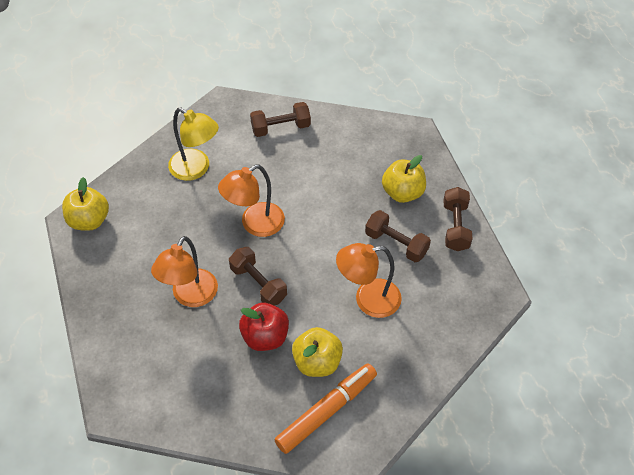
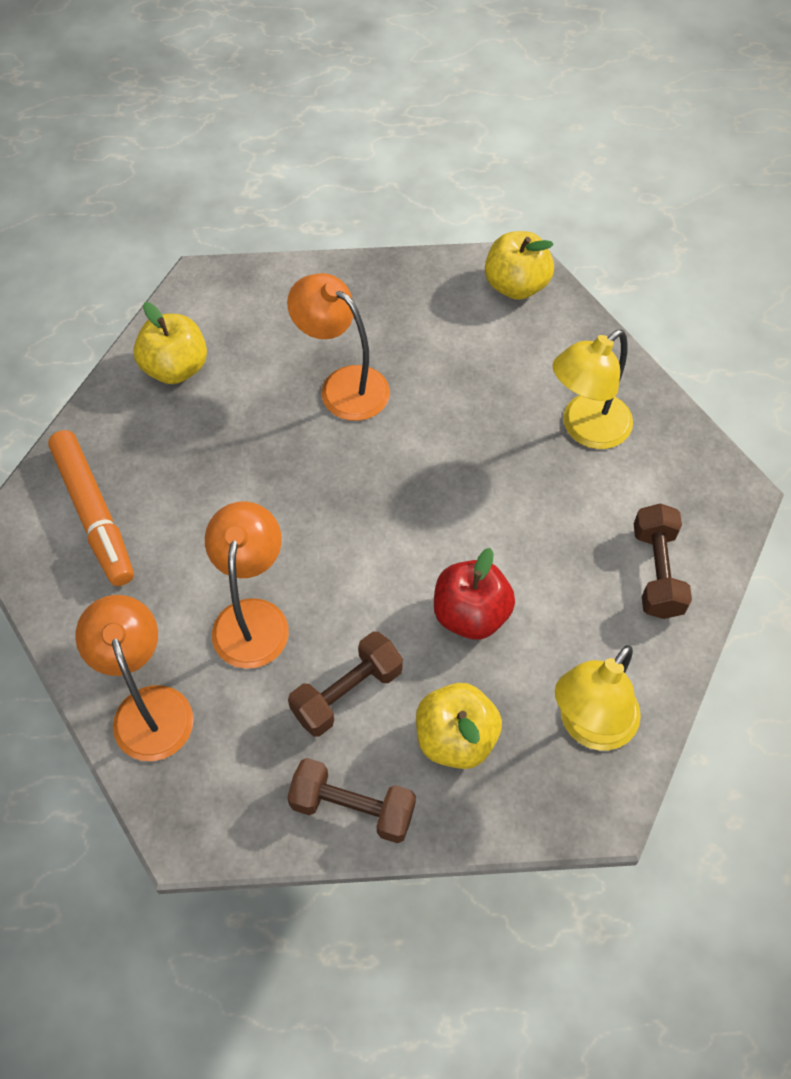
camera: 105 degrees right, 5 degrees up
(255, 224) = (450, 490): orange lamp -> orange lamp (148, 707)
(258, 284) = (335, 473): brown dumbbell -> none
(265, 337) = (241, 464): red apple -> red apple (471, 614)
(317, 362) = (174, 520): yellow apple -> yellow apple (175, 368)
(376, 142) = (590, 727): none -> yellow lamp

